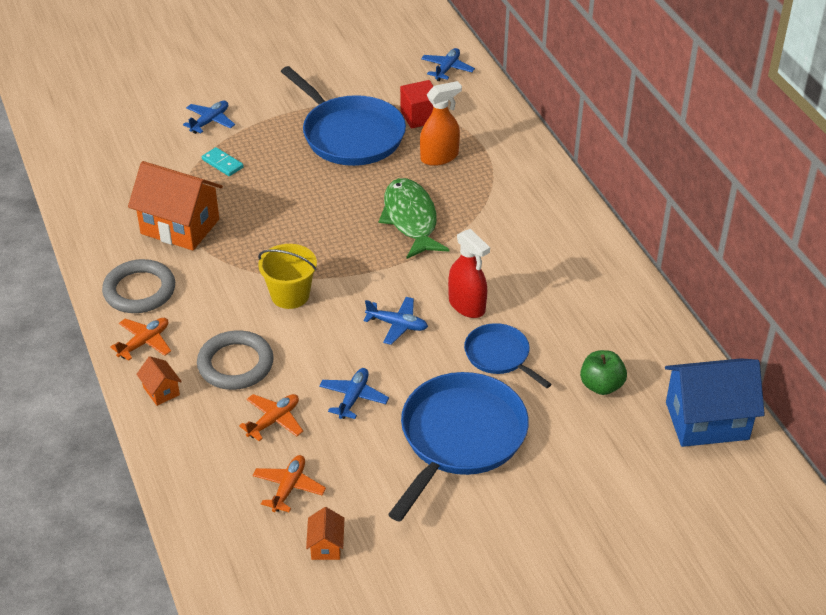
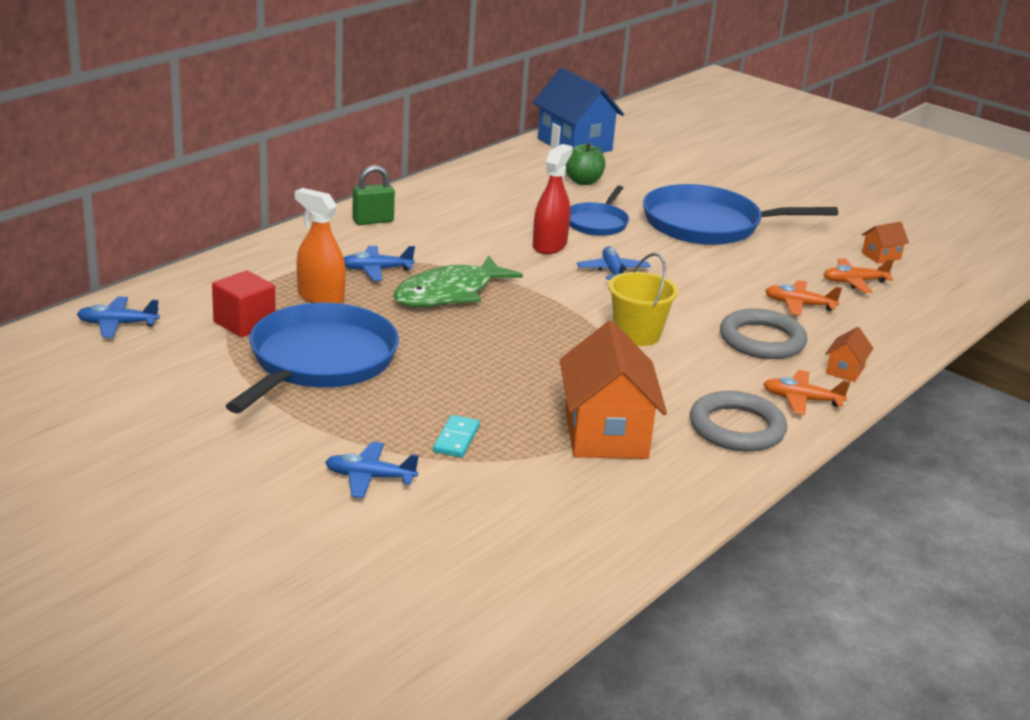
camera: 120 degrees left, 15 degrees down
(353, 398) = (725, 275): blue plane -> blue plane (376, 270)
(561, 217) = (373, 221): none -> green padlock

